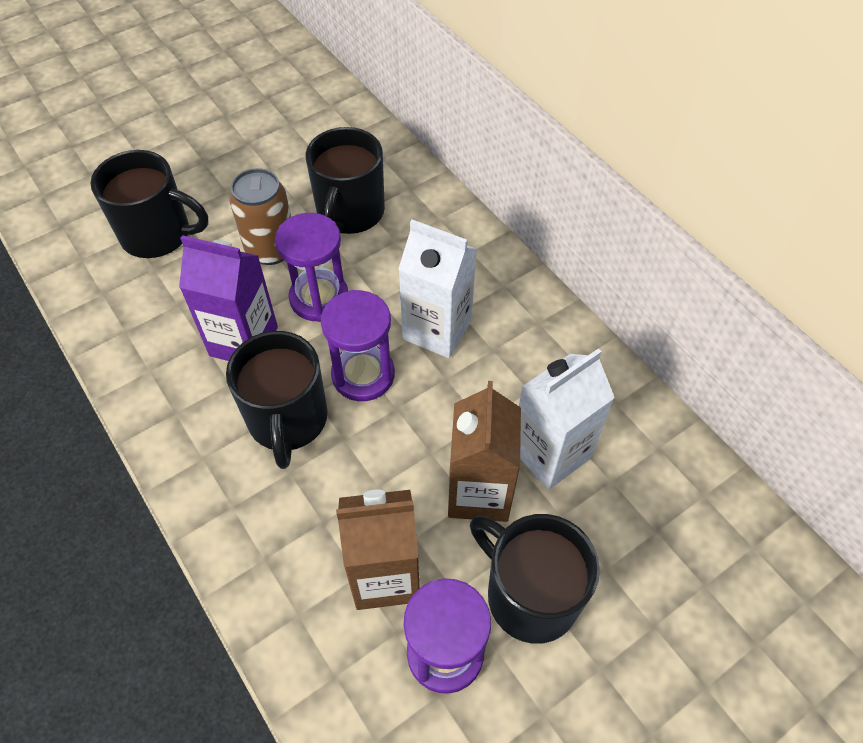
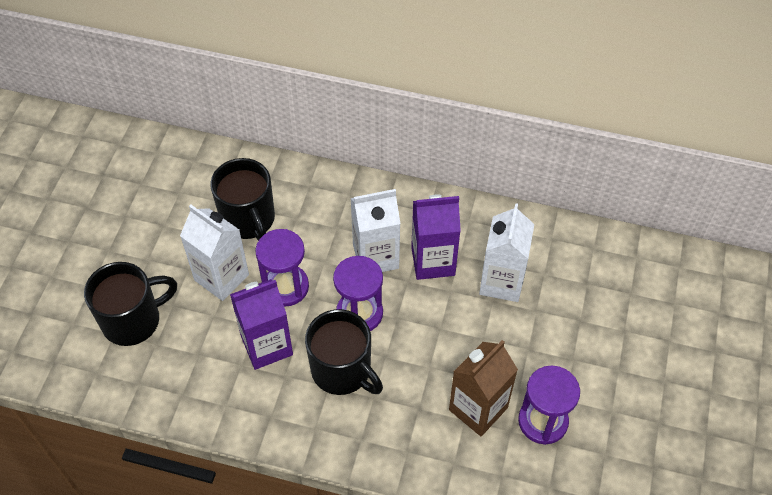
camera: 40 degrees left, 0 degrees up
(271, 249) = (221, 277): brown can -> white carton
(479, 492) = (484, 330): brown carton -> none
(493, 376) = (433, 261): none -> purple carton
(530, 595) = (556, 361): black mug -> none

